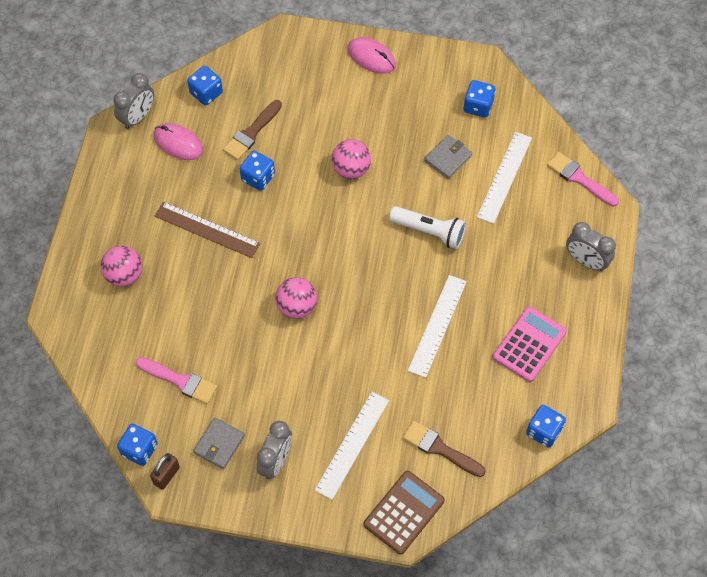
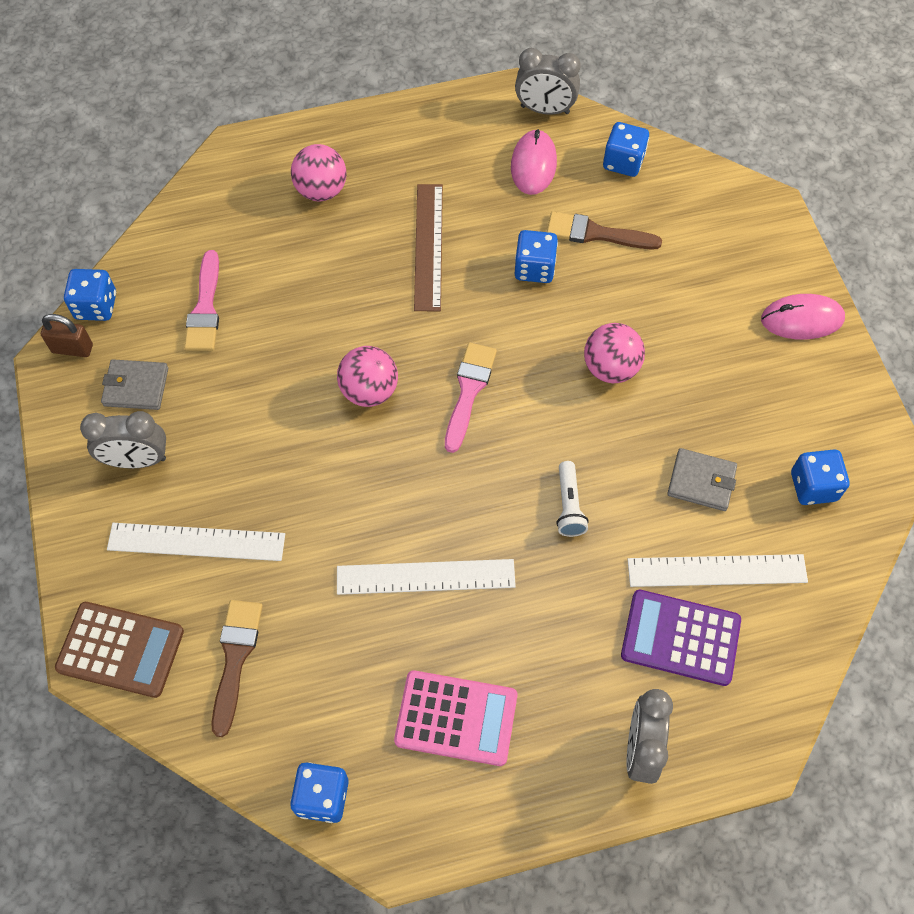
camera: 65 degrees right, 0 degrees up
(371, 57) = (802, 319): pink mouse -> pink mouse turned 75 degrees clockwise
(429, 232) = (569, 505): white flashlight -> white flashlight, size x0.65
(534, 213) = (680, 638): none -> purple calculator
(579, 178) = (780, 681): pink brush -> pink brush (469, 391)

